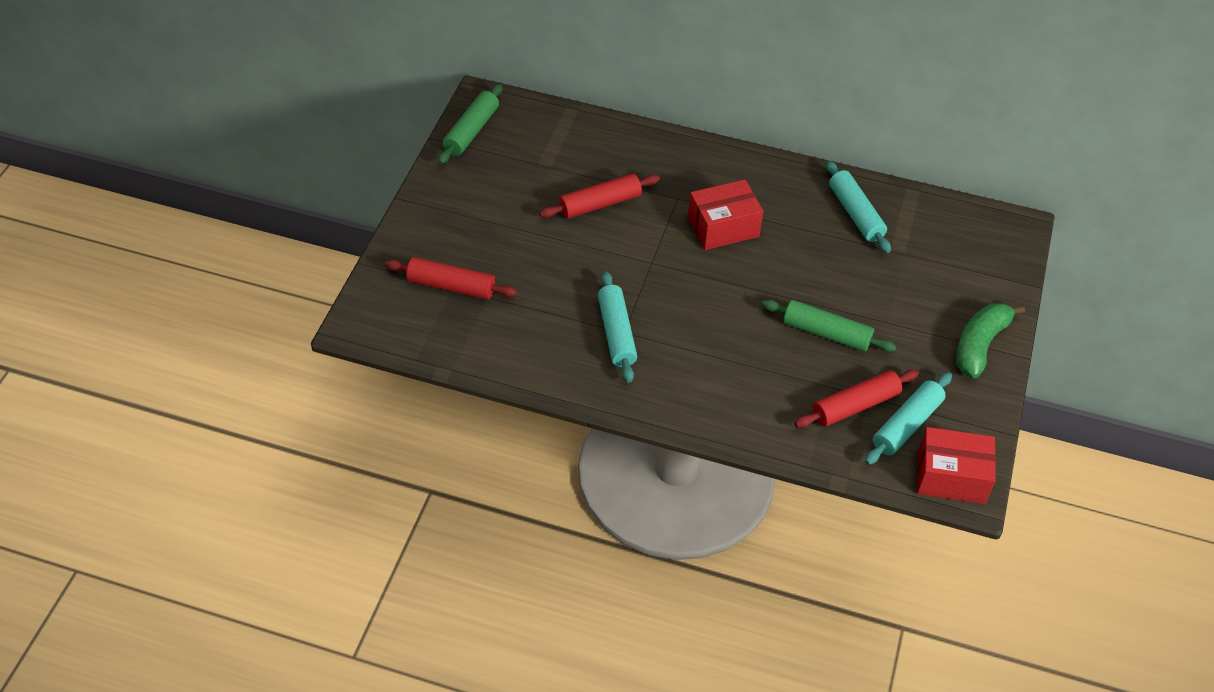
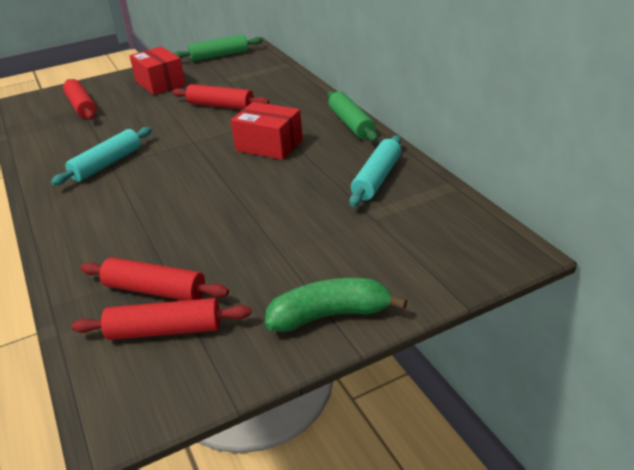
camera: 50 degrees right, 15 degrees down
(826, 333) = (224, 234): green rolling pin -> green rolling pin (351, 124)
(906, 425) = (165, 330): turquoise rolling pin -> red rolling pin
(951, 477) = (122, 397): red box -> red box (160, 83)

